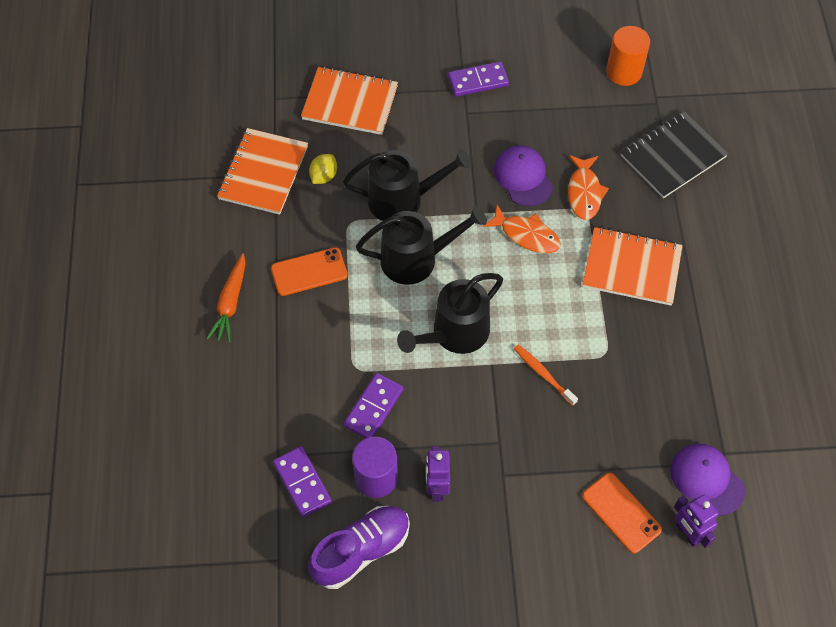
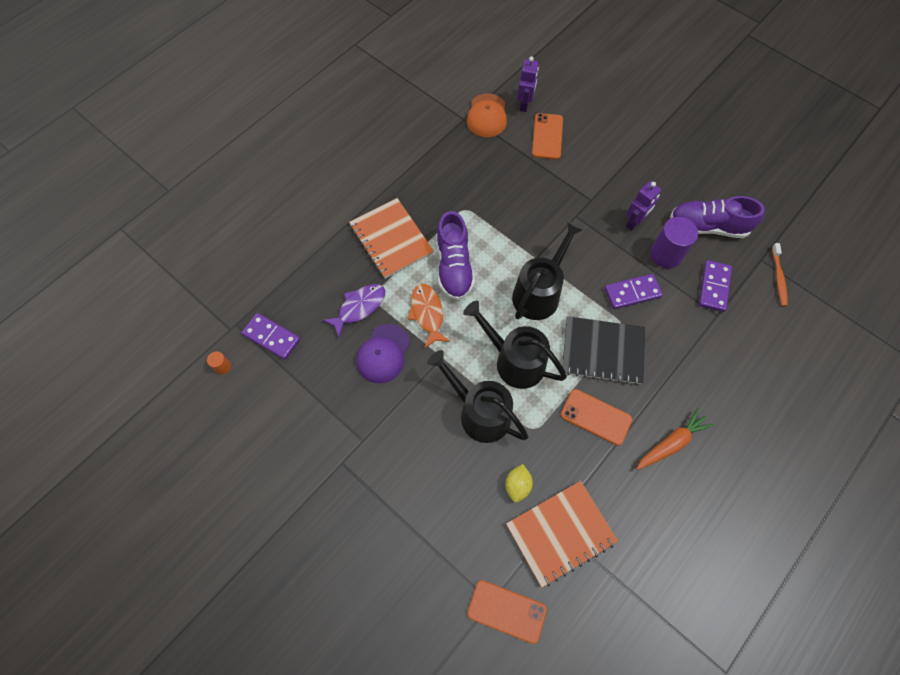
camera: 135 degrees left, 5 degrees up
(258, 102) = (507, 611): none -> orange phone
(323, 176) = (517, 485): yellow lemon -> yellow lemon turned 60 degrees counterclockwise
(350, 103) = (435, 535): orange notebook -> none
(455, 333) = (539, 293): black watering can -> black watering can turned 60 degrees counterclockwise
(478, 81) = (324, 459): purple domino -> purple domino (272, 337)
(543, 374) = (512, 228): orange toothbrush -> orange toothbrush (778, 277)
(551, 292) = (454, 266): none -> purple shoe
(584, 193) = (359, 307): orange fish -> purple fish
(624, 72) = (223, 367): orange cylinder -> orange cylinder, size x0.47
(673, 156) = (277, 280): black notebook -> black notebook (602, 351)
(707, 479) = (487, 116): purple cap -> orange cap

